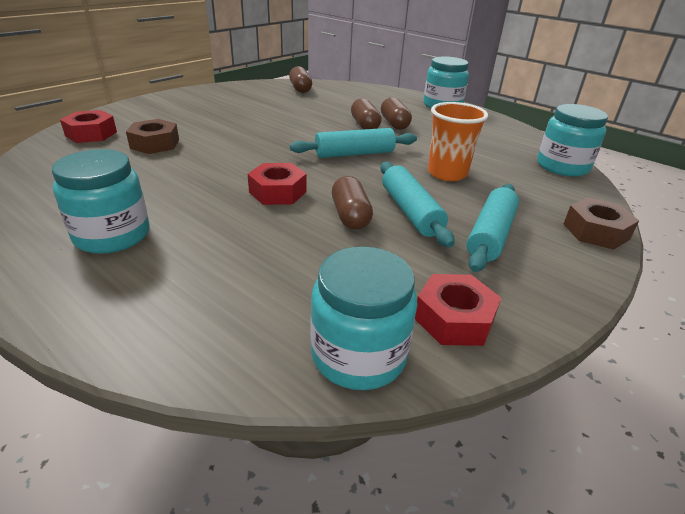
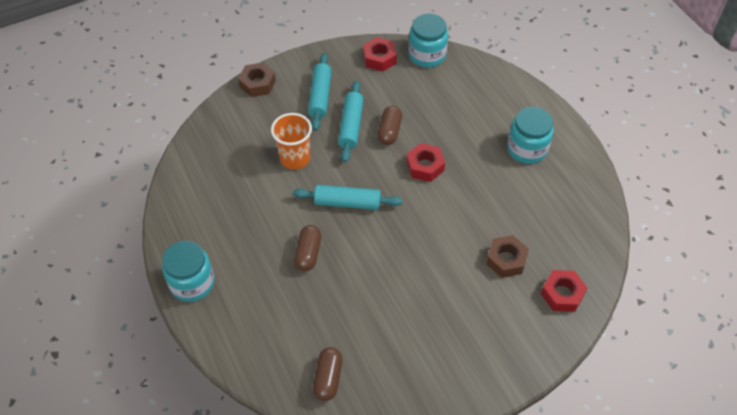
camera: 155 degrees left, 20 degrees up
(394, 124) = (277, 250): brown capsule -> none
(490, 235) = (320, 96): turquoise rolling pin -> turquoise rolling pin turned 45 degrees counterclockwise
(562, 166) = (199, 145): turquoise jar -> none

